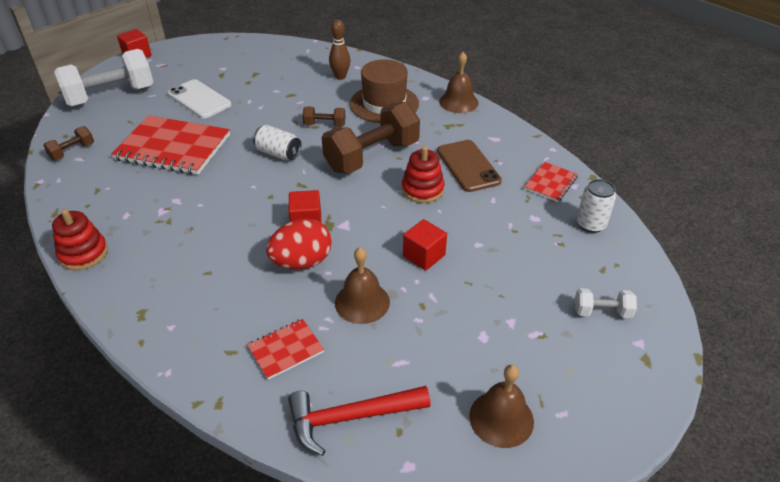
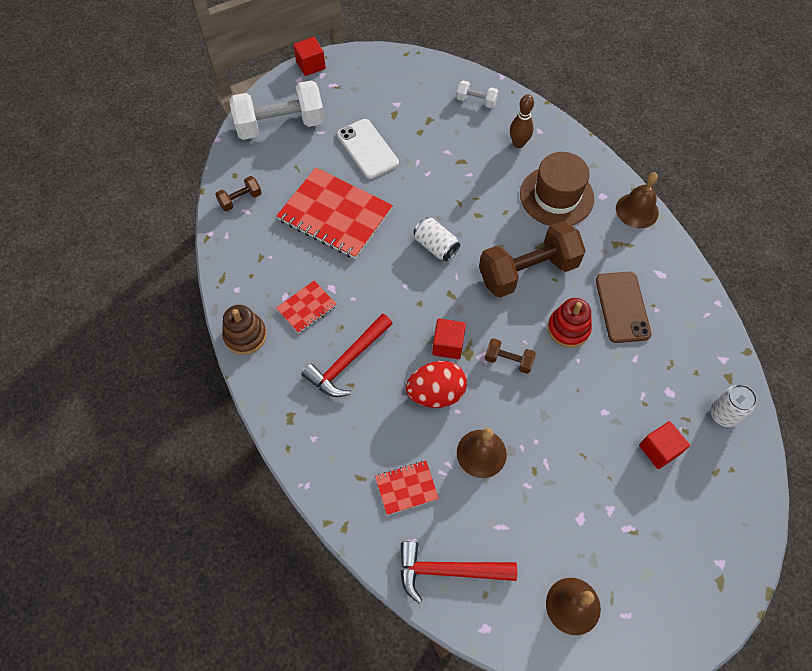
camera: 15 degrees right, 20 degrees up
(83, 253) = (245, 335): red stacking toy -> brown stacking toy
(201, 254) = (347, 362): none -> red hammer
(324, 125) = (488, 215): brown dumbbell -> brown dumbbell (508, 360)
(424, 255) = (549, 413): red cube -> red cube (659, 450)
(550, 183) = (700, 350): red notebook -> red notebook (306, 307)
(602, 312) = (698, 520): white dumbbell -> white dumbbell (476, 101)

